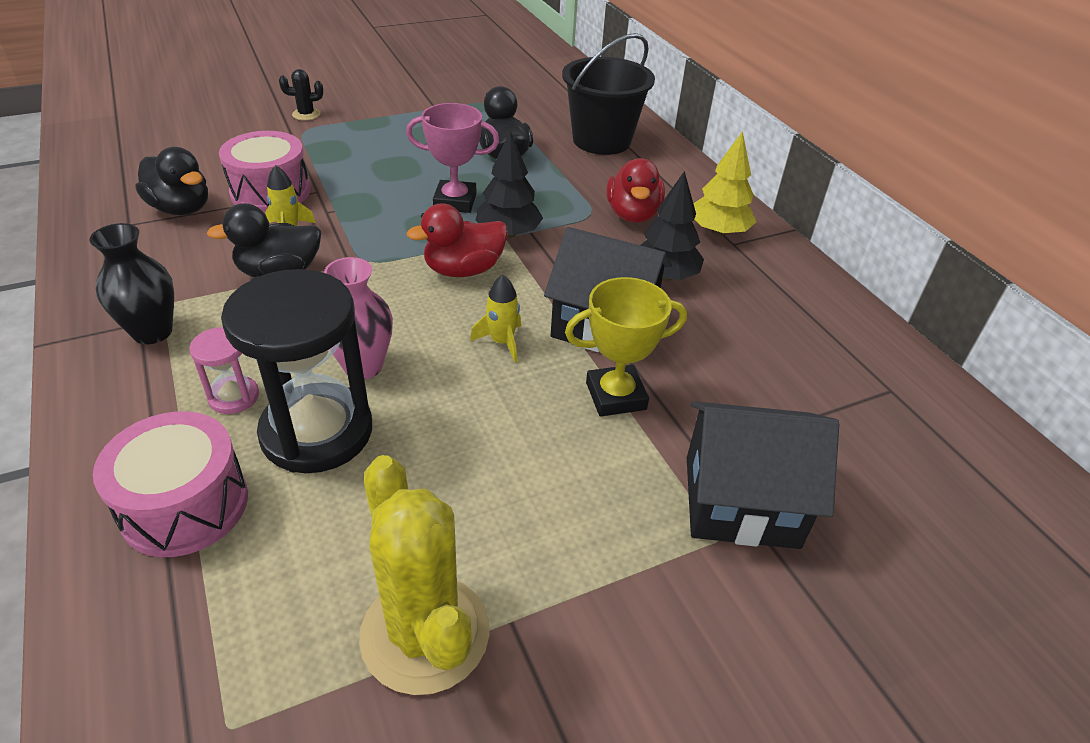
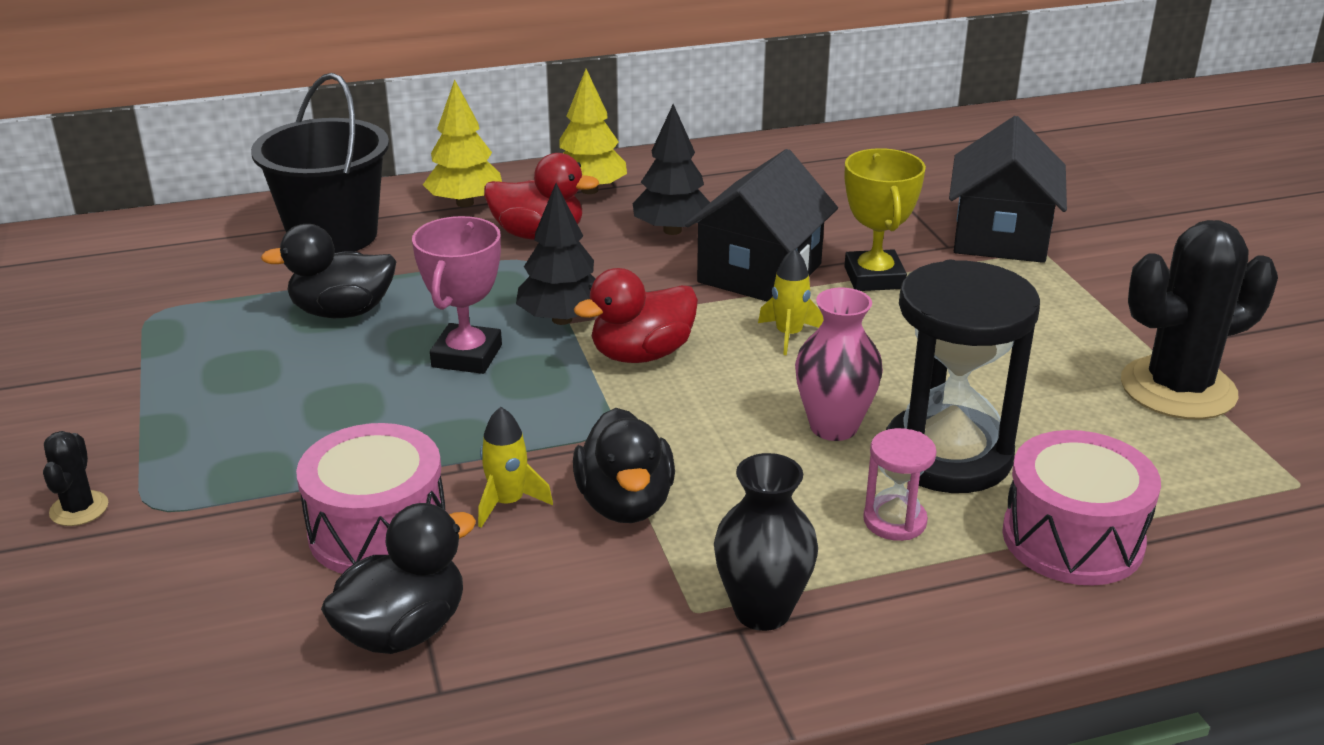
camera: 80 degrees left, 10 degrees down
(425, 633) = (1178, 389): yellow cactus -> black cactus
(463, 270) = (641, 354): red duck -> red duck turned 75 degrees clockwise
(670, 181) = (465, 203): none -> yellow tree

